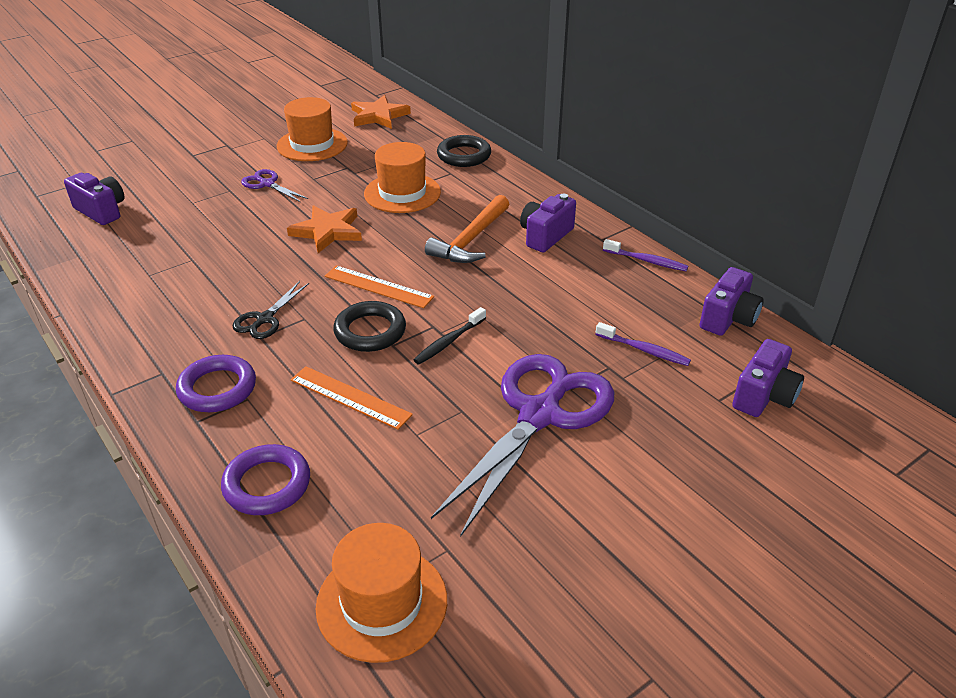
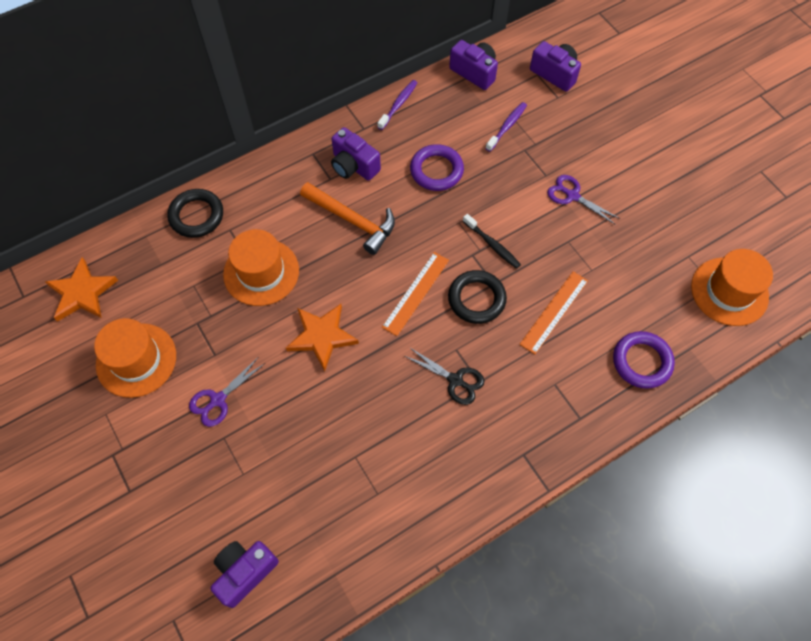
camera: 85 degrees left, 25 degrees up
(217, 388) = (543, 407): purple ring -> purple ring (436, 170)
(540, 415) = (572, 196): purple scissors -> purple scissors, size x0.45

